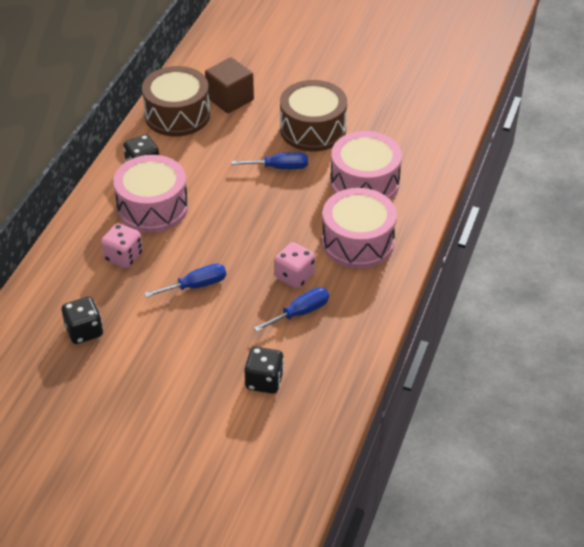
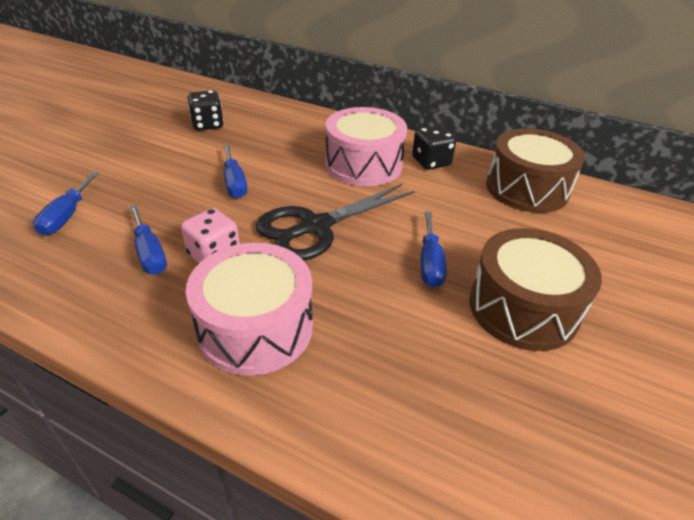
camera: 95 degrees right, 5 degrees down
(123, 257) = (294, 146): pink dice -> none
(230, 99) = (573, 231): brown cube -> none
(250, 227) = (315, 227): none -> black scissors
(264, 381) = (67, 216): black dice -> blue screwdriver
(364, 182) = (392, 356): pink drum -> none

